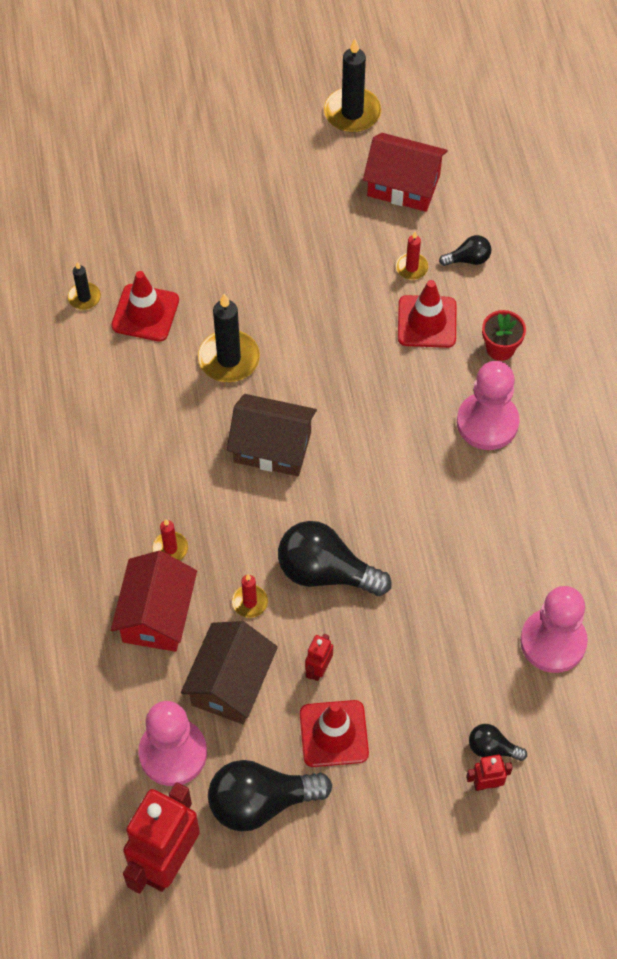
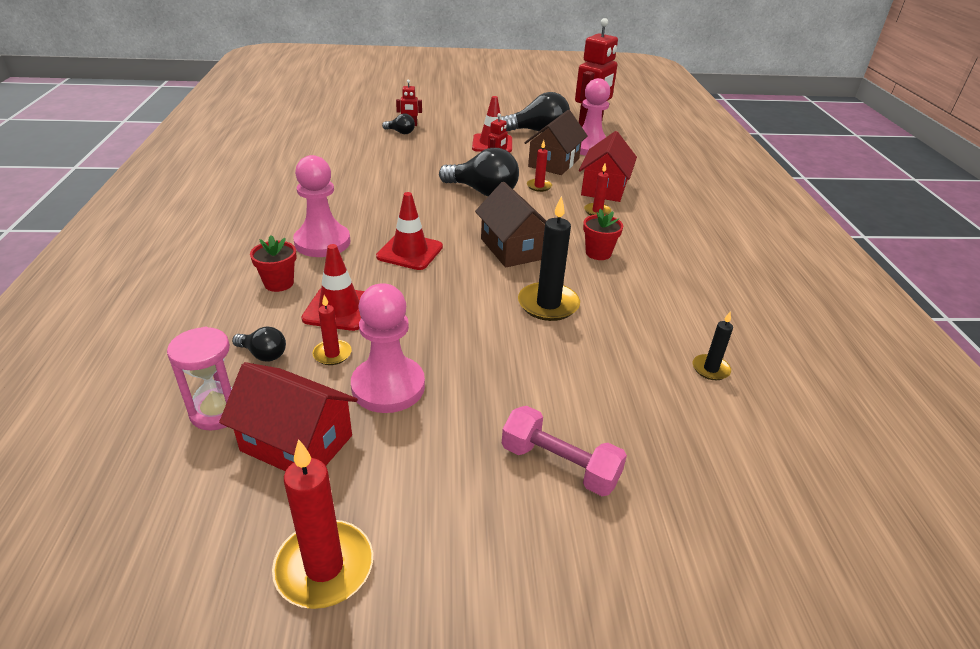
camera: 175 degrees left, 25 degrees down
(145, 313) = (638, 348): red traffic cone -> red traffic cone (410, 252)
(174, 454) = (598, 253): none -> red flower pot
(215, 193) = (559, 465): none -> pink dumbbell
(272, 447) = (513, 248): brown house -> brown house turned 45 degrees clockwise
(352, 112) = (324, 567): black candle -> red candle
(468, 259) = (263, 354): black light bulb -> black light bulb turned 150 degrees counterclockwise
(473, 202) = (218, 411): none -> pink hourglass
(553, 642) = (341, 156): pink pawn -> pink pawn (388, 386)

